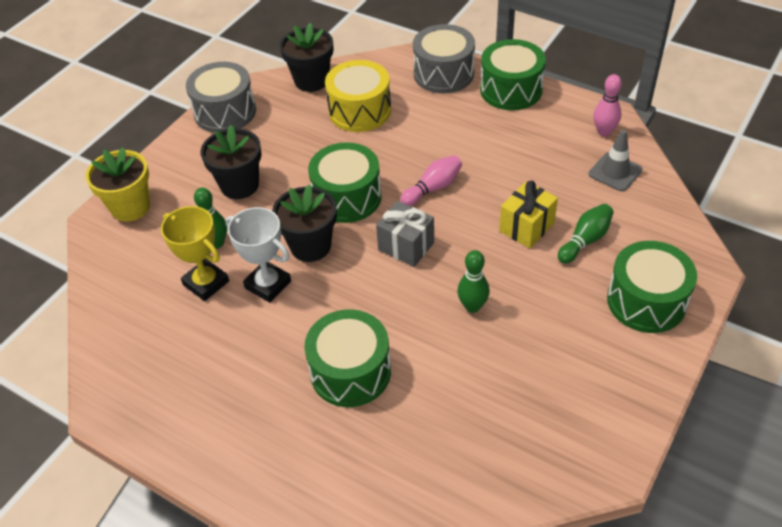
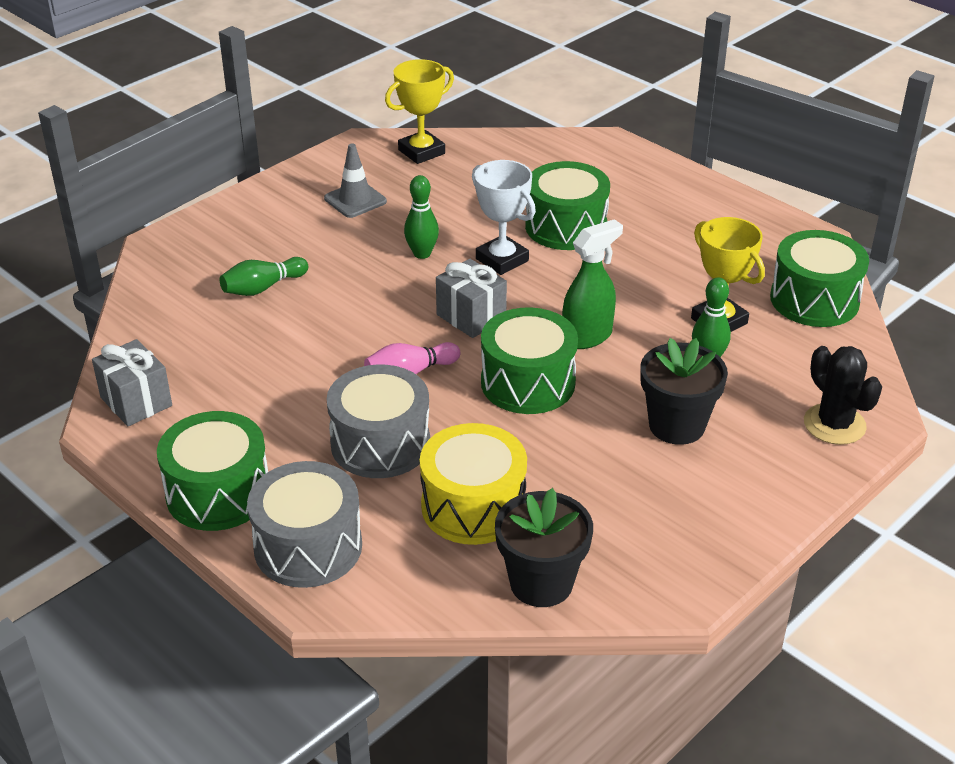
camera: 170 degrees left, 10 degrees down
(130, 207) = (834, 424): yellow flower pot -> black cactus
(225, 112) = (700, 551): grey drum -> grey drum (380, 443)
(268, 284) = (644, 308): white trophy -> white trophy (502, 260)
(310, 246) = (587, 336): black flower pot -> green spray bottle
(526, 227) = (319, 311): yellow gift -> none
(538, 464) = (421, 152): none -> yellow trophy
(604, 132) = (136, 401): pink bowling pin -> grey gift
(615, 172) = (167, 350): grey traffic cone -> grey traffic cone (355, 200)
(646, 301) = (243, 230): green drum -> green drum (814, 300)

